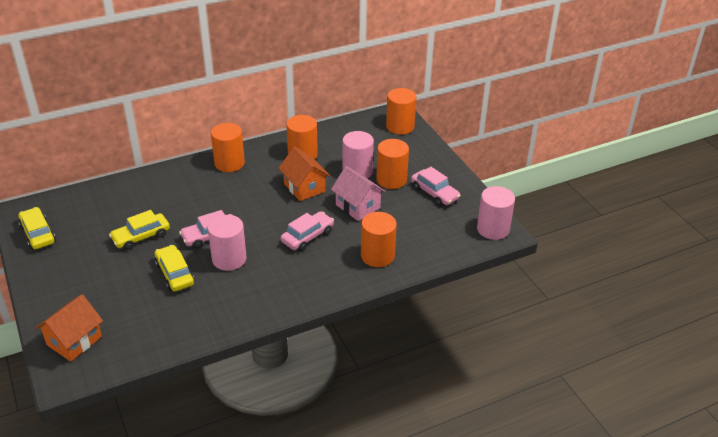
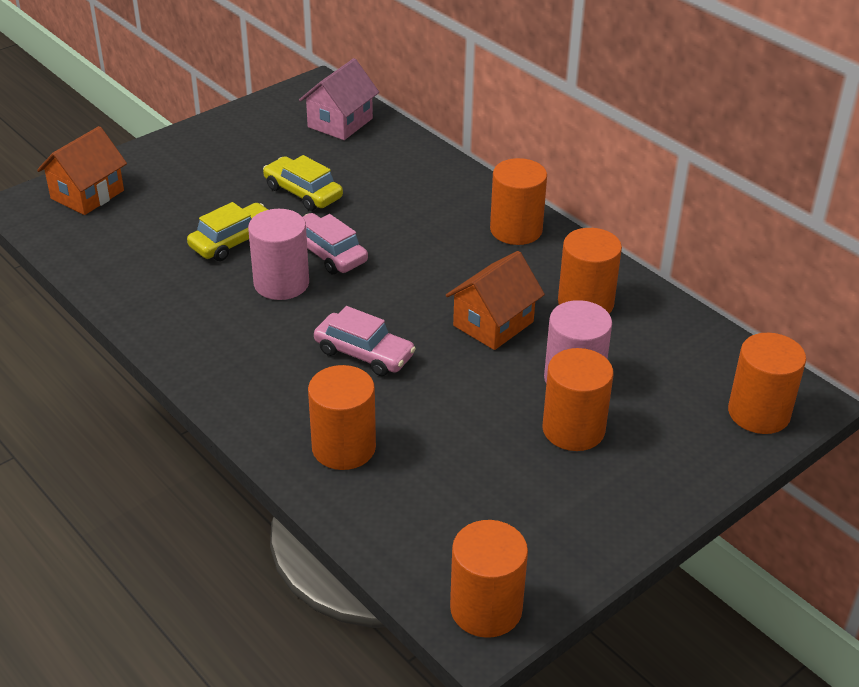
camera: 75 degrees right, 0 degrees up
(38, 234) = (279, 113): yellow car -> none
(74, 341) = (87, 194): orange house -> orange house turned 75 degrees counterclockwise
(358, 206) = (471, 398): pink house -> pink house (340, 123)
(434, 193) = (562, 499): pink car -> none
(493, 229) = (486, 609): pink cylinder -> orange cylinder

